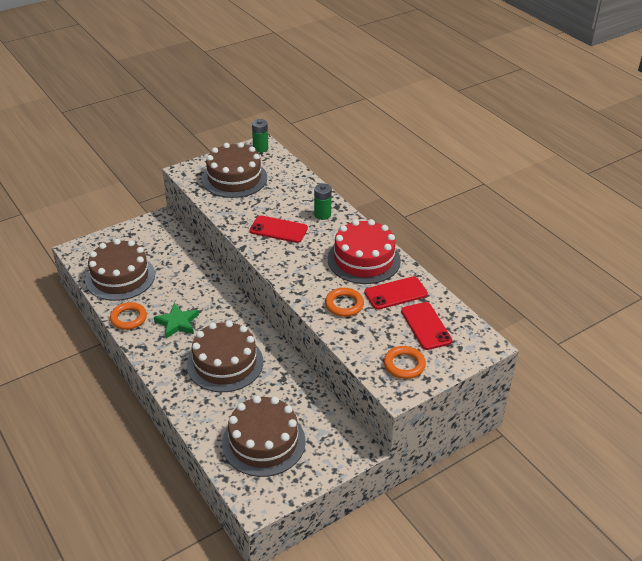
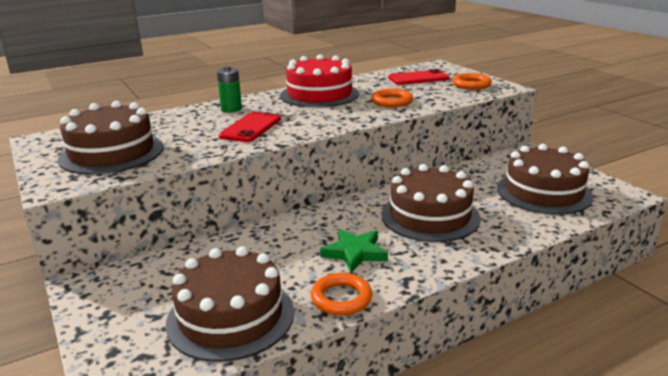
camera: 85 degrees left, 15 degrees down
(260, 148) = (48, 139): green battery -> none
(395, 293) = (374, 85): red phone -> none

